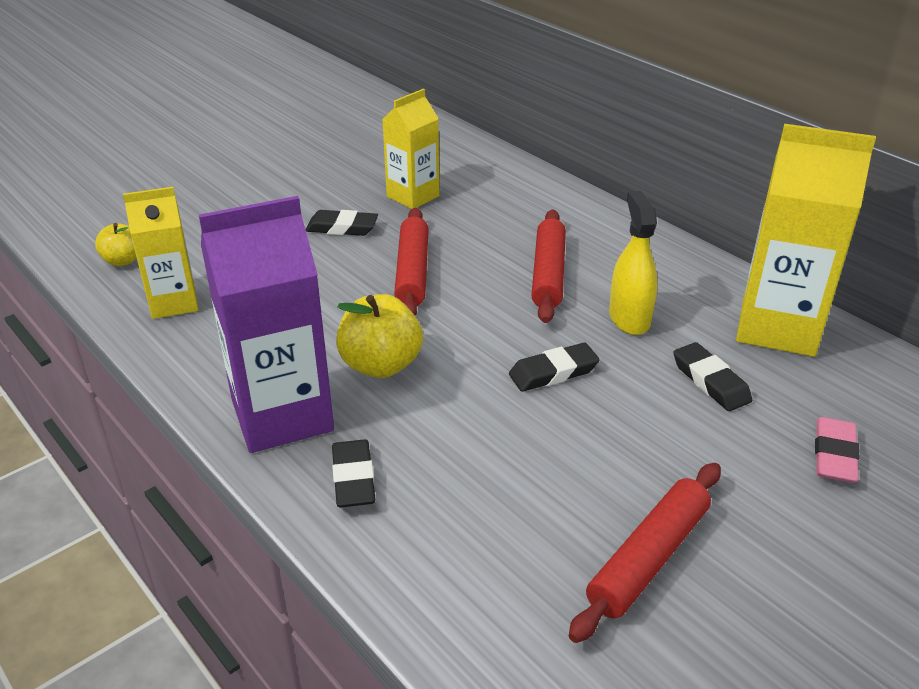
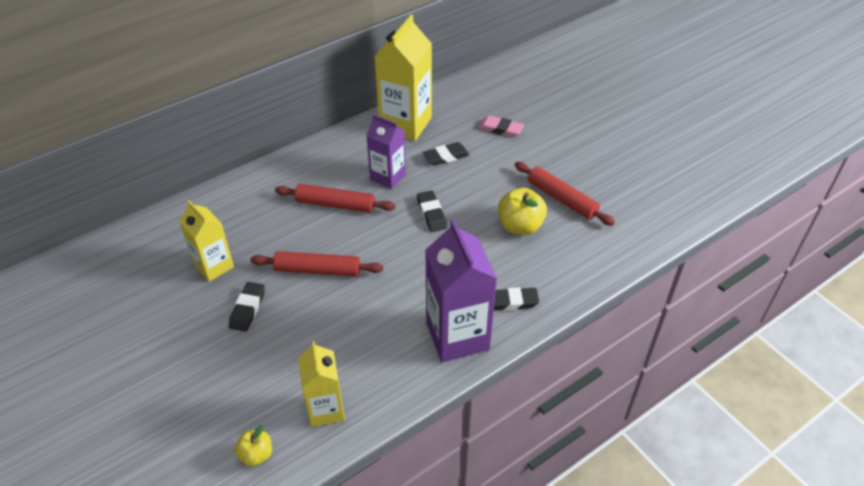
camera: 85 degrees left, 10 degrees up
(381, 365) = (415, 288): yellow apple -> yellow apple (520, 226)
(629, 318) = (388, 177): yellow spray bottle -> purple carton

